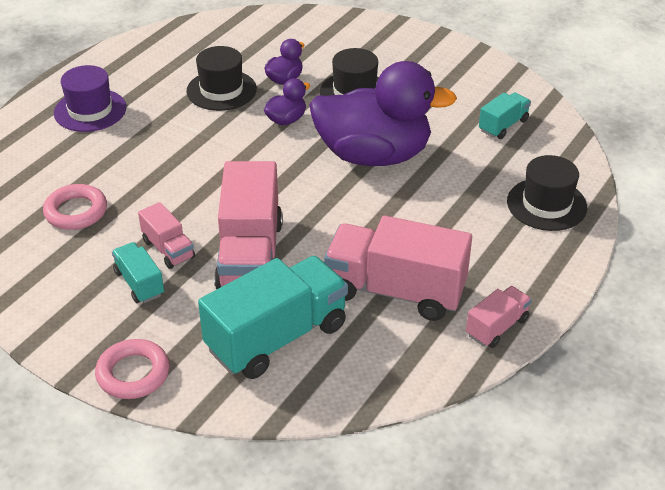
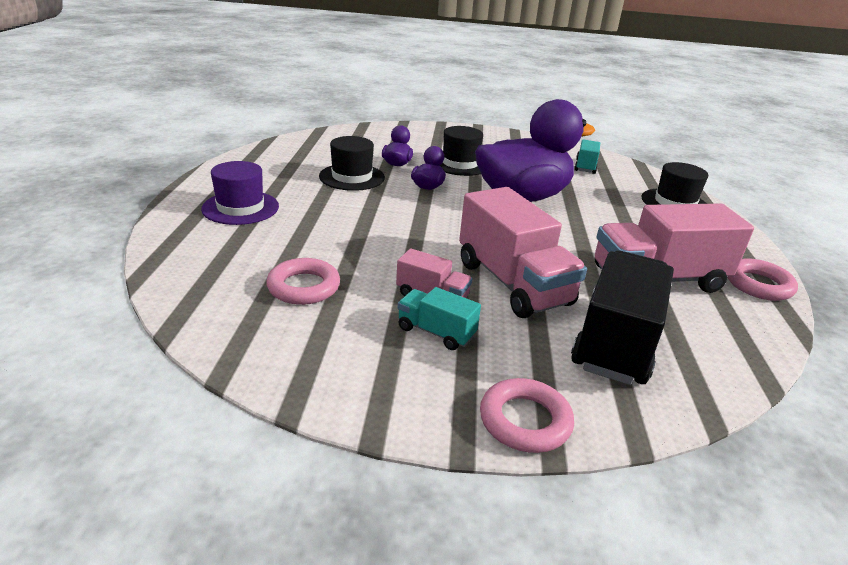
camera: 30 degrees left, 10 degrees down
(277, 337) = (616, 341): turquoise truck -> black truck
(497, 327) = (758, 285): pink truck -> pink ring

